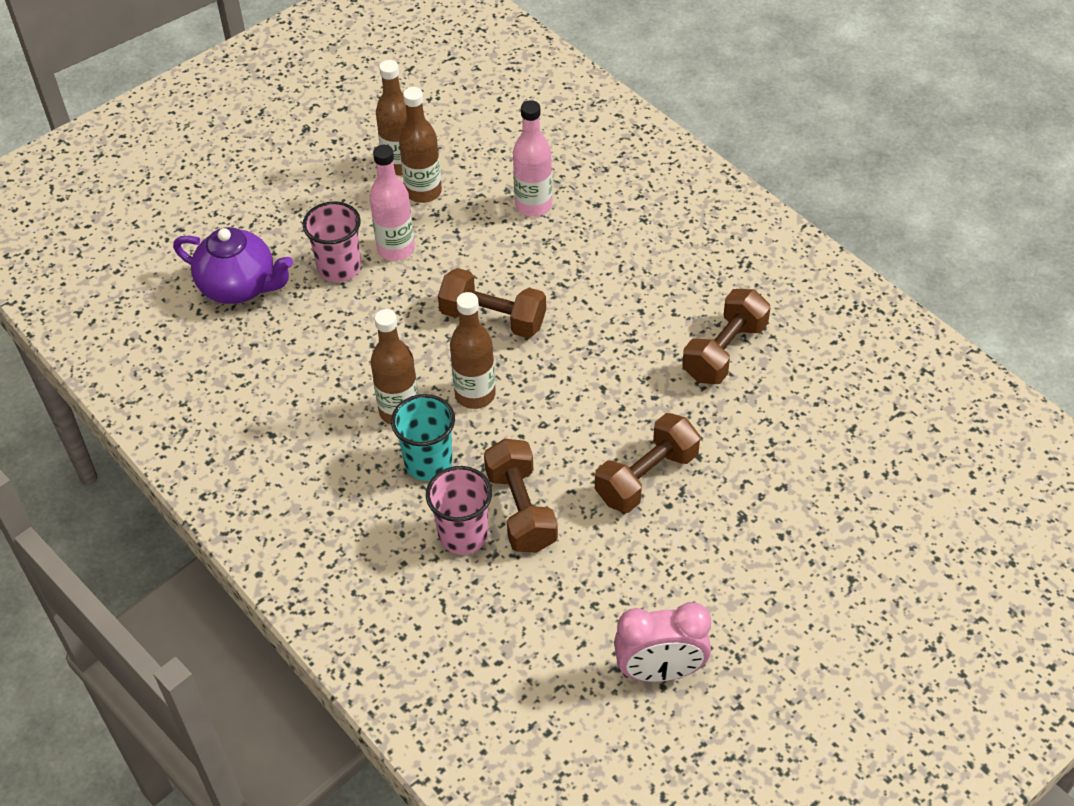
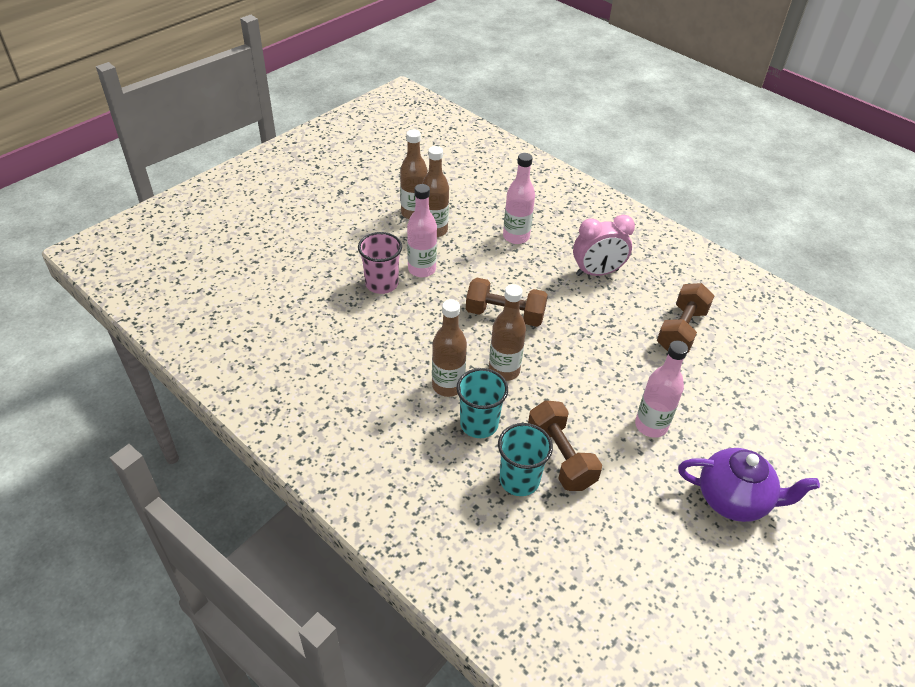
camera: 10 degrees left, 5 degrees down
(239, 287) = (307, 300): purple teapot -> purple teapot (733, 499)
(463, 535) = (519, 480): pink cup -> turquoise cup
(646, 477) = (651, 425): brown dumbbell -> pink bottle
(660, 671) = (707, 584): pink clock -> pink clock (597, 272)

